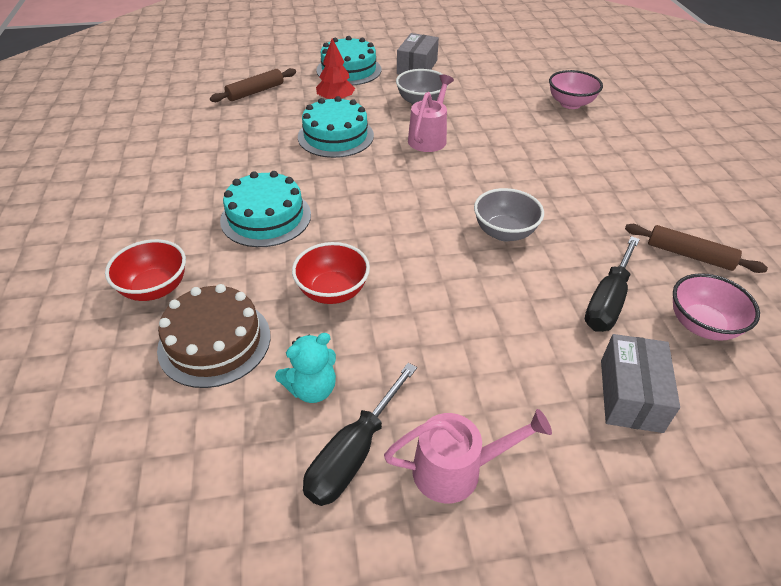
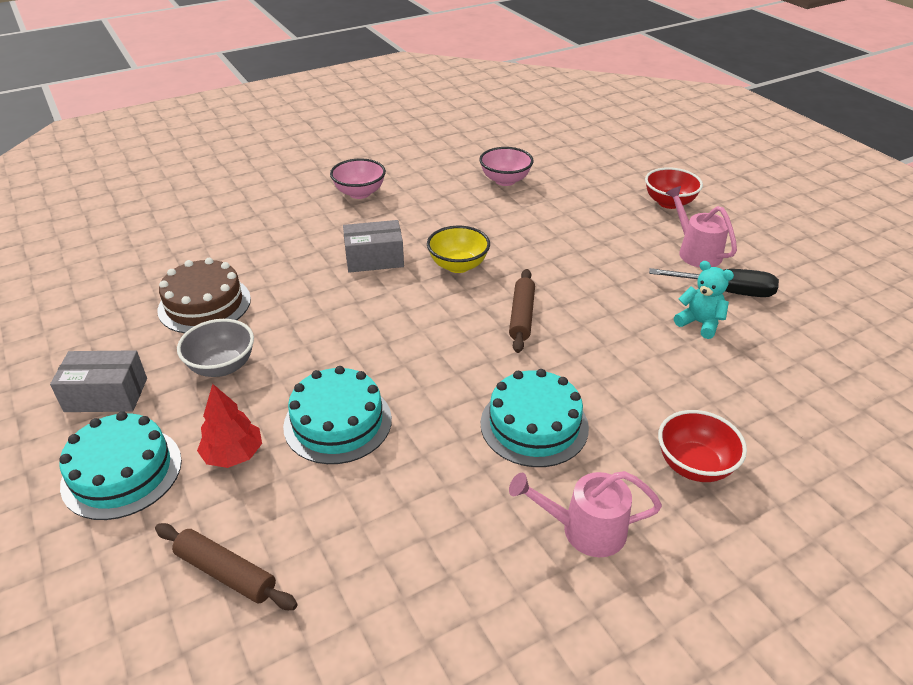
camera: 110 degrees left, 5 degrees down
(214, 342) = (710, 392): brown cake -> brown cake (204, 304)
(333, 291) = (600, 342): red bowl -> red bowl (669, 203)
(429, 137) = (311, 340): pink watering can -> pink watering can (583, 530)
(504, 232) = (458, 265): grey bowl -> yellow bowl
(570, 104) = (199, 253): pink bowl -> pink bowl (359, 193)
(607, 301) = (508, 213): black screwdriver -> none
(630, 395) = (586, 201): grey box -> grey box (374, 259)
(689, 255) = (433, 185): brown rolling pin -> brown rolling pin (522, 316)

